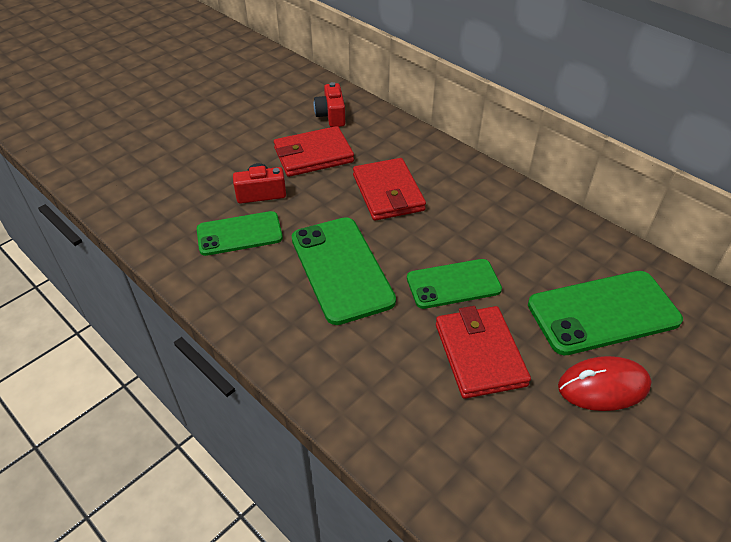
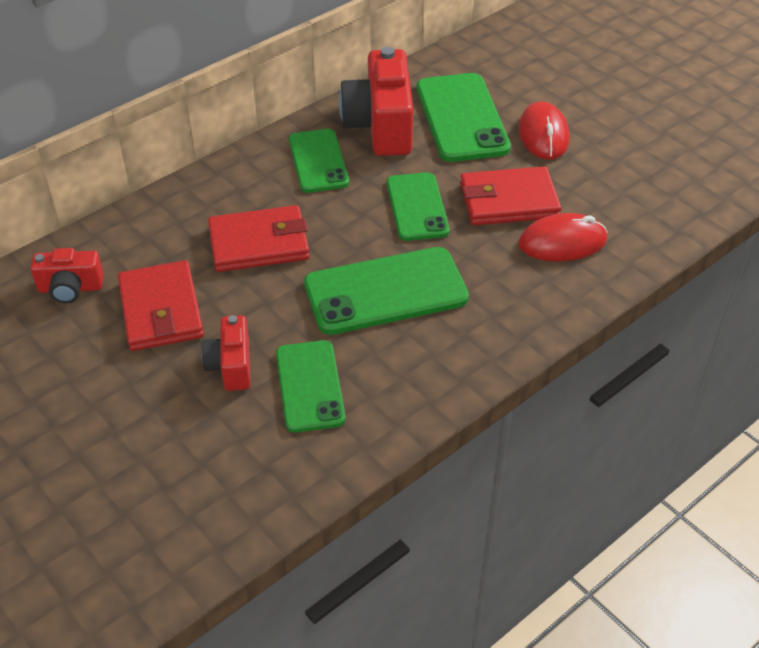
camera: 85 degrees left, 0 degrees up
(425, 401) = (562, 242): none -> red mouse
(498, 216) = (318, 161): none -> green phone
(564, 252) = (380, 126): none -> red camera

